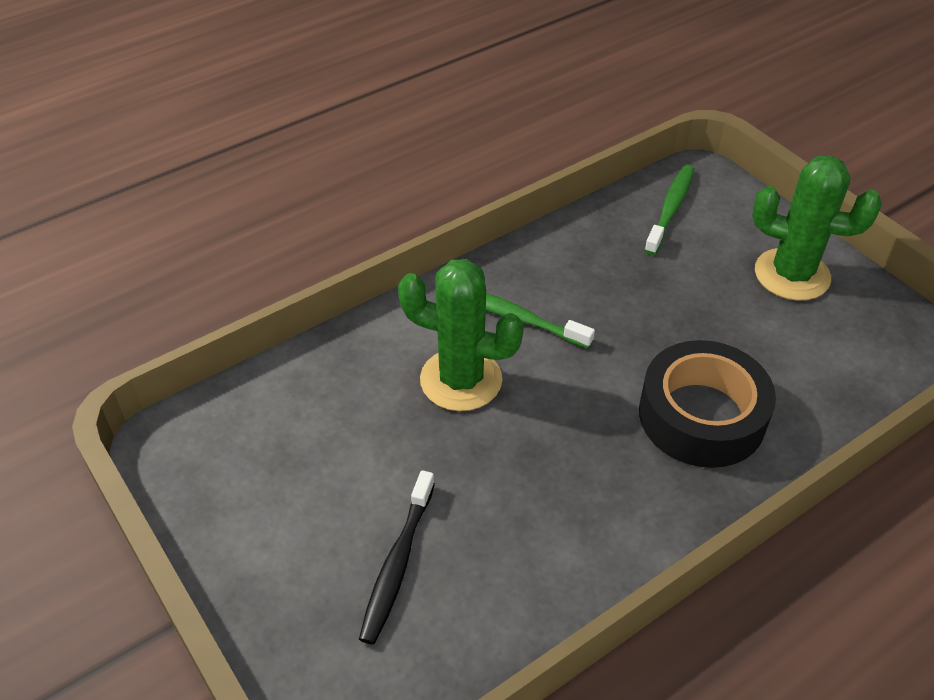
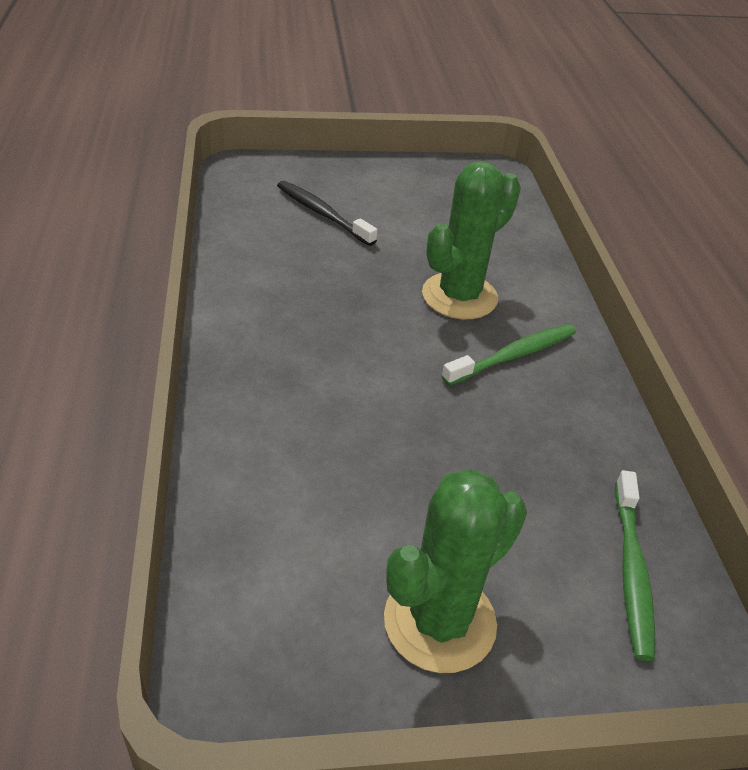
camera: 115 degrees right, 5 degrees down
(670, 209) = (631, 570): green toothbrush -> green toothbrush turned 45 degrees clockwise
(701, 415) = (307, 410): black tape -> none

